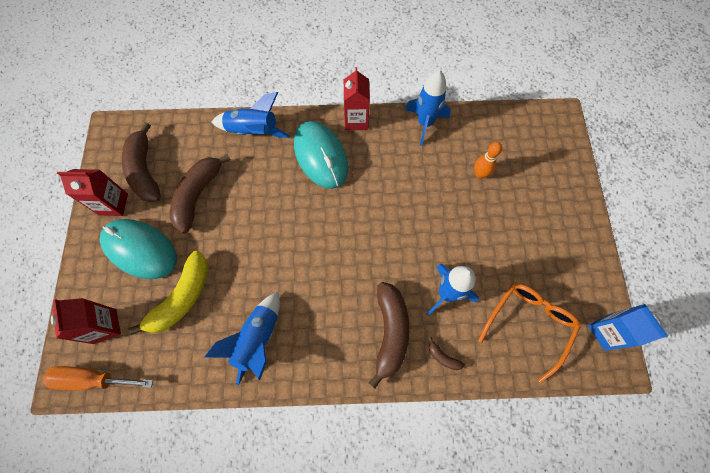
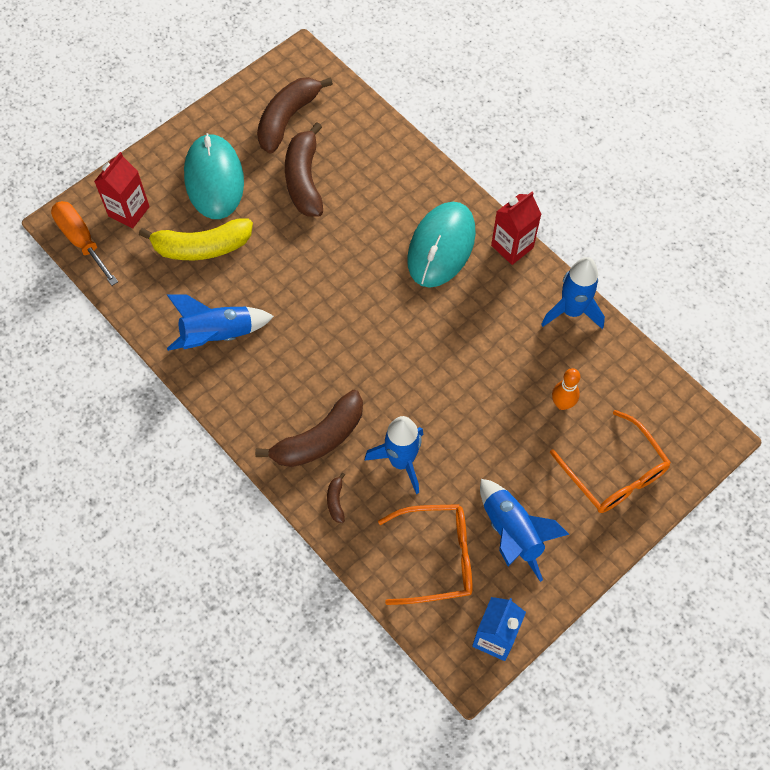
camera: 50 degrees right, 5 degrees down
(113, 204) = (234, 123): red carton -> none
(198, 195) = (304, 179): brown banana -> brown banana turned 75 degrees counterclockwise
(253, 131) = (411, 169): blue rocket -> blue rocket (512, 533)
(545, 182) = (615, 473): none -> orange glasses

